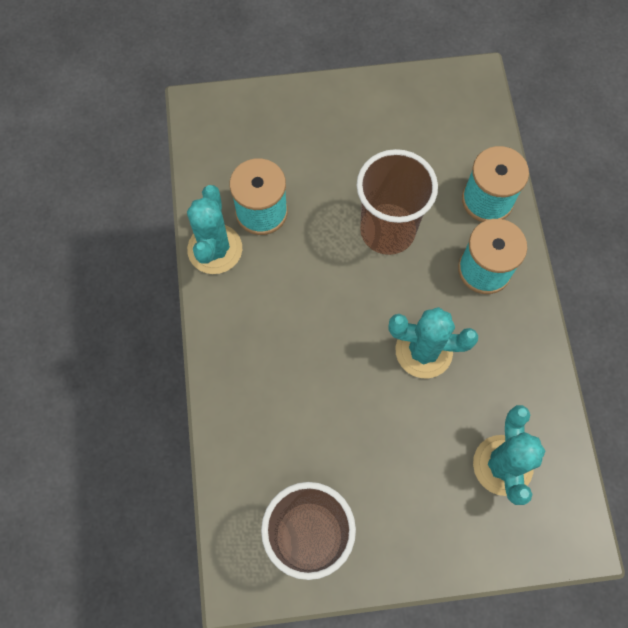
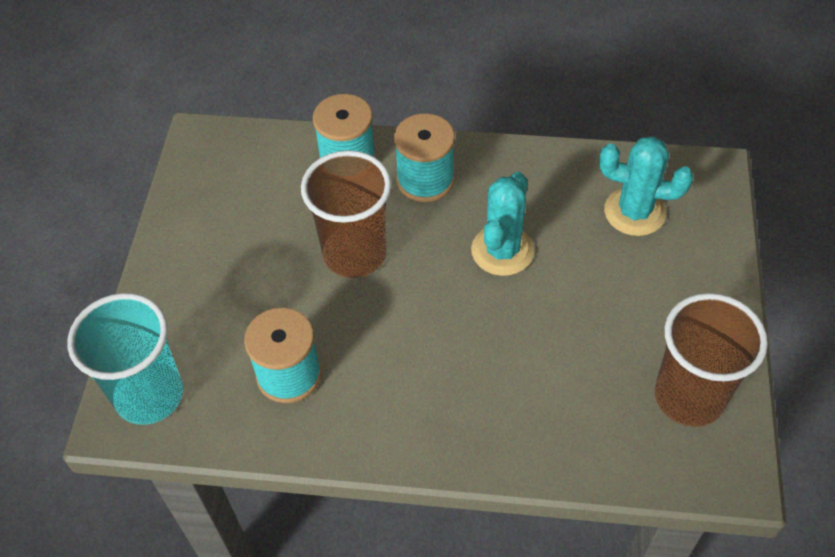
camera: 75 degrees left, 15 degrees down
(215, 249) = (322, 435): turquoise cactus -> none
(223, 122) = (149, 395): none -> turquoise cup

